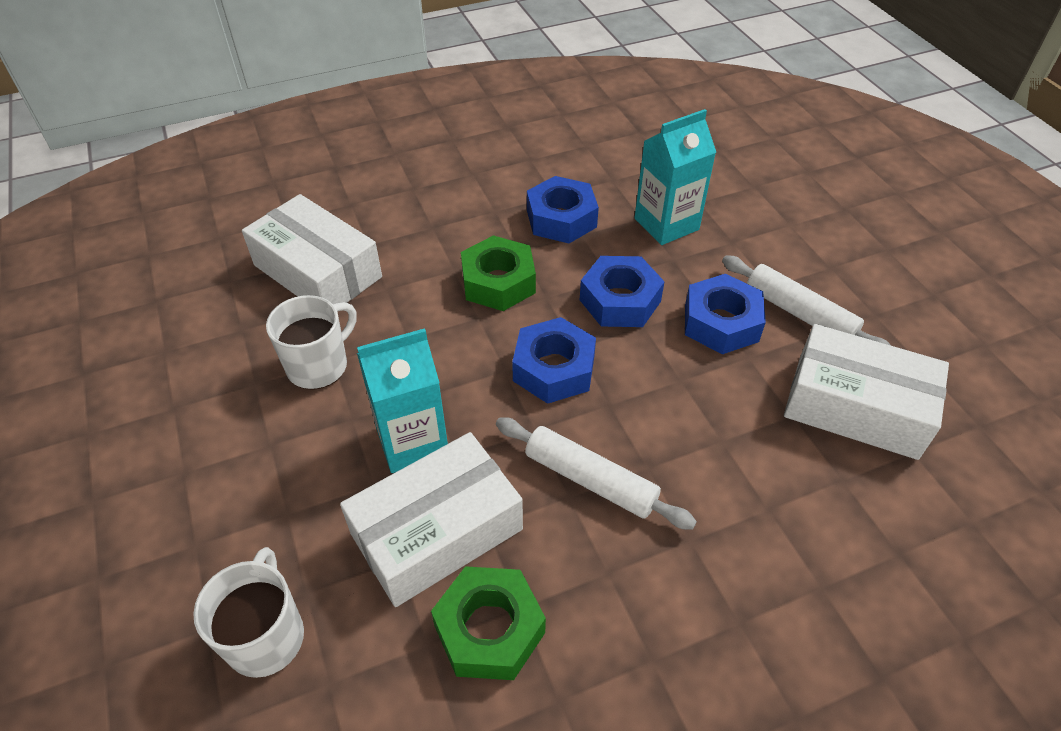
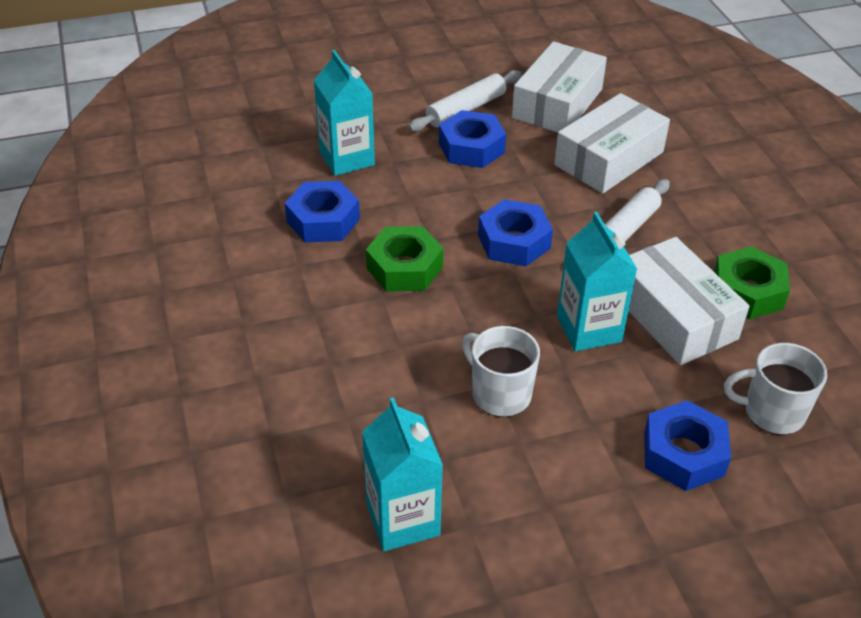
camera: 85 degrees left, 5 degrees down
(181, 307) = (402, 519): none -> turquoise carton
(318, 271) = (365, 401): white box -> white box (609, 158)
(620, 300) = (439, 197): blue nut -> blue nut (683, 454)

